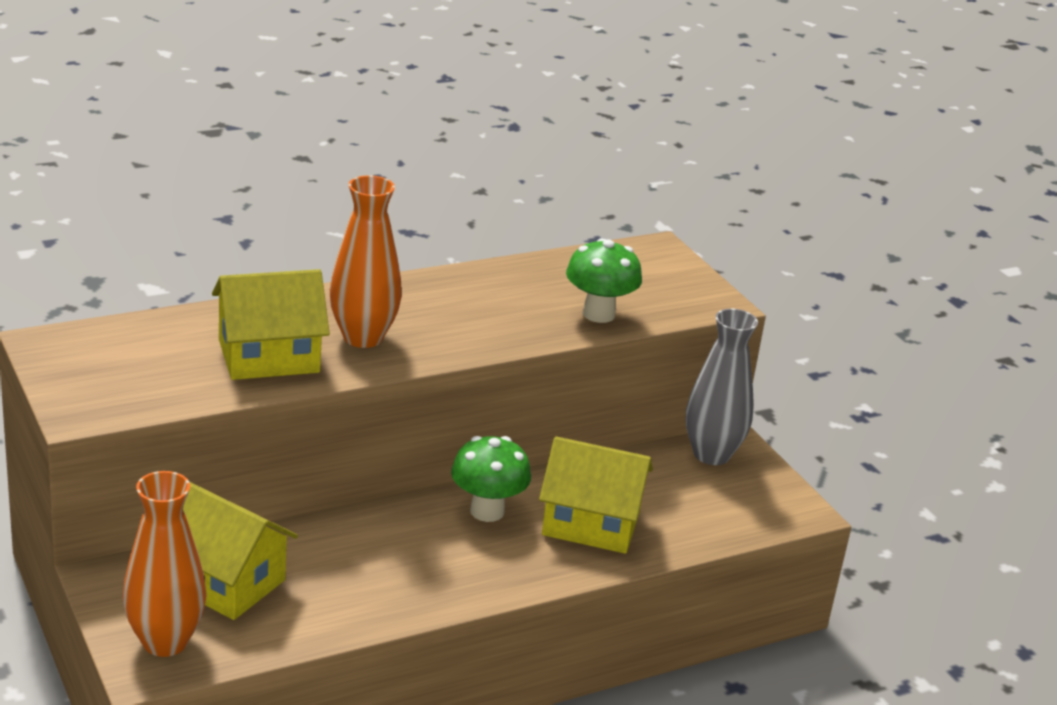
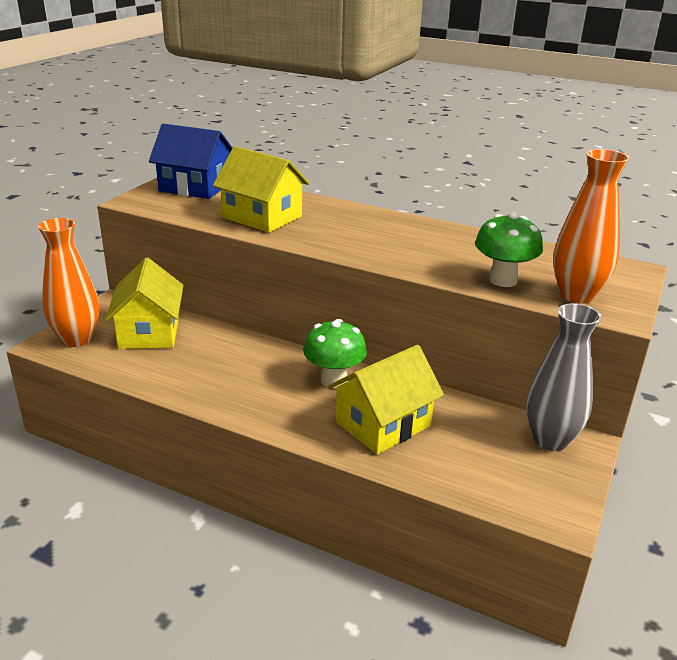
camera: 55 degrees right, 0 degrees up
(101, 355) = (195, 187): none -> blue house
(363, 337) = (327, 230): orange vase -> orange vase (576, 295)
(591, 523) = (383, 424): yellow house -> yellow house turned 75 degrees clockwise

